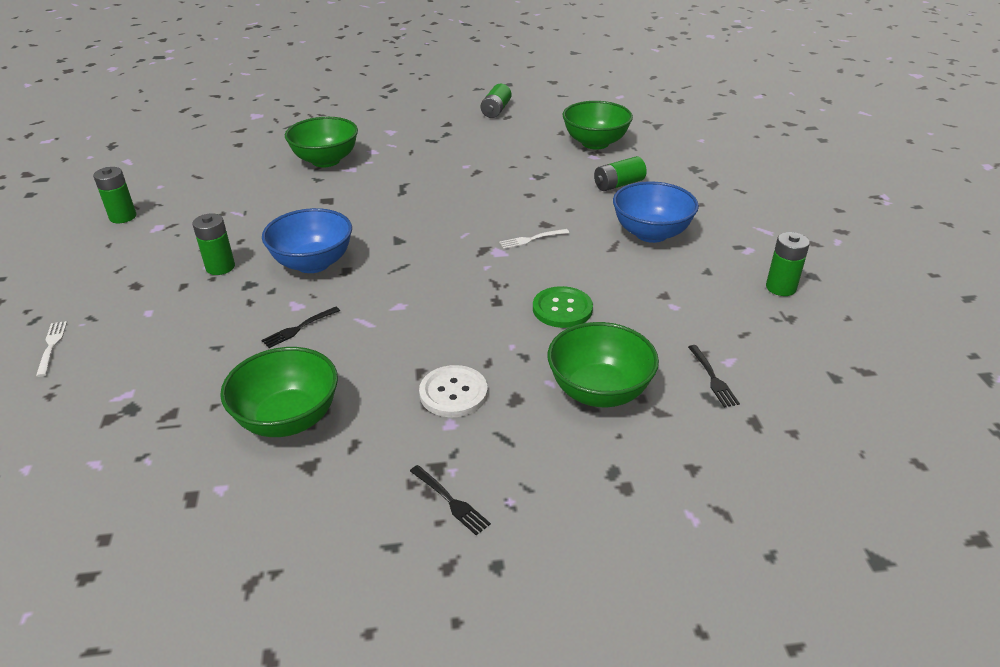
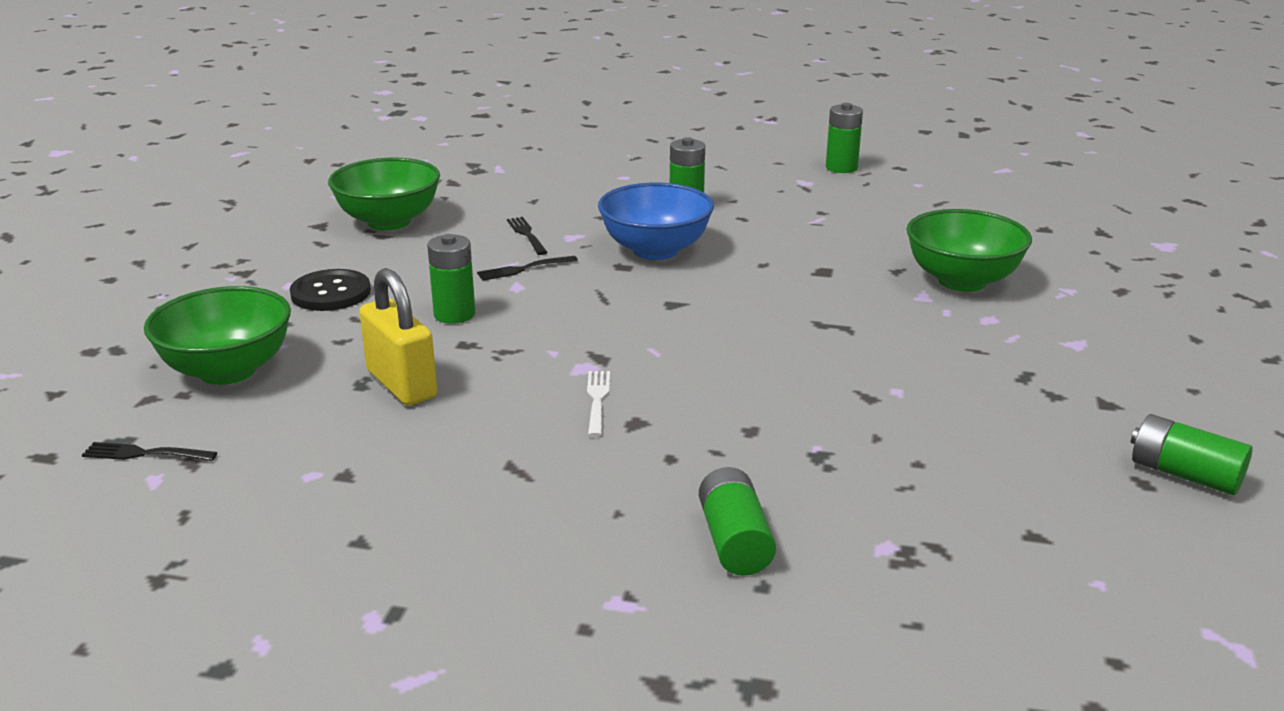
camera: 110 degrees right, 10 degrees down
(51, 346) = (601, 146): white fork -> none
(450, 501) = (198, 272): black fork -> black fork (523, 269)
(453, 393) = (331, 293): white button -> black button
(562, 309) = (401, 384): green button -> yellow padlock
(595, 143) = (959, 569): green bowl -> none
(651, 233) = (523, 521): blue bowl -> none
(781, 288) = (233, 607): green battery -> green battery (454, 314)

